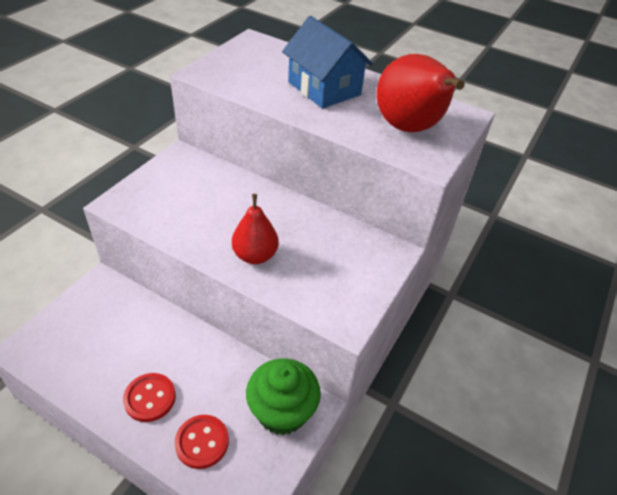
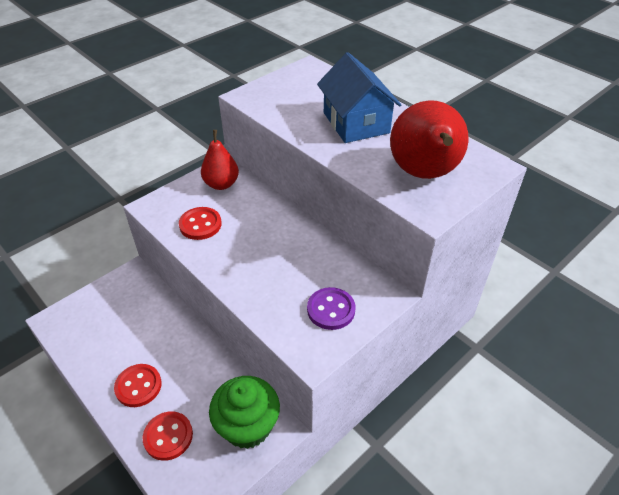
camera: 20 degrees right, 0 degrees up
(179, 214) = (200, 225): none -> red button
(255, 255) = (252, 275): red pear -> red pear (221, 184)
(347, 275) = (331, 310): none -> purple button

